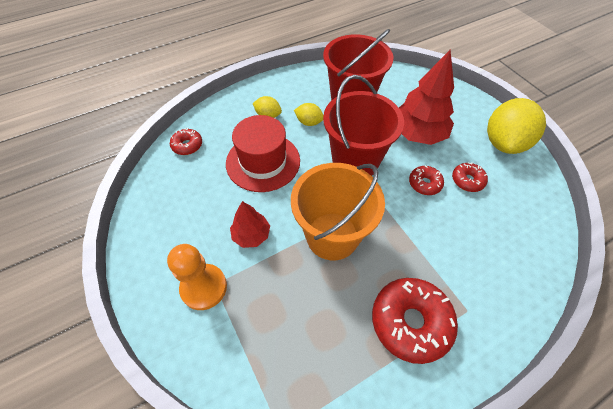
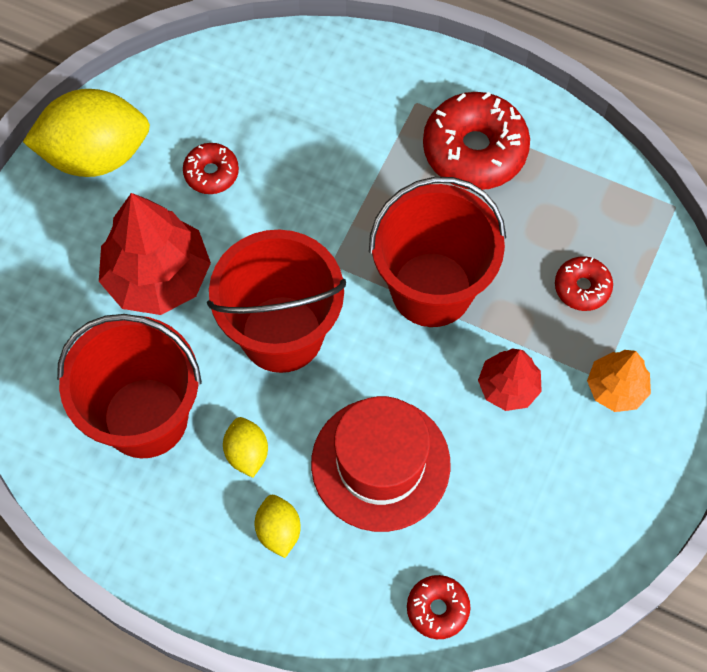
camera: 125 degrees left, 10 degrees up
(204, 287) = (616, 388): orange pawn -> orange tree
(332, 236) = (431, 289): orange bucket -> red bucket
(424, 183) = (257, 222): red donut -> red donut (582, 287)

